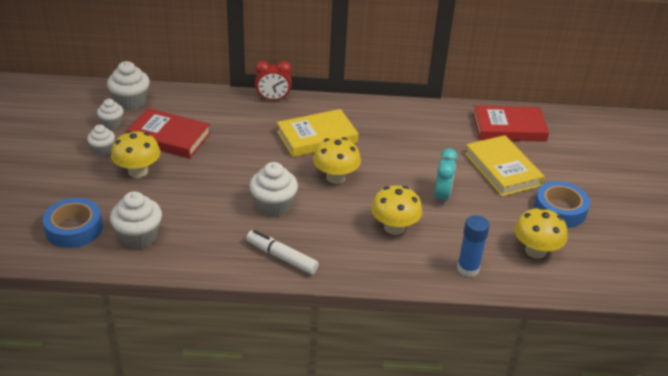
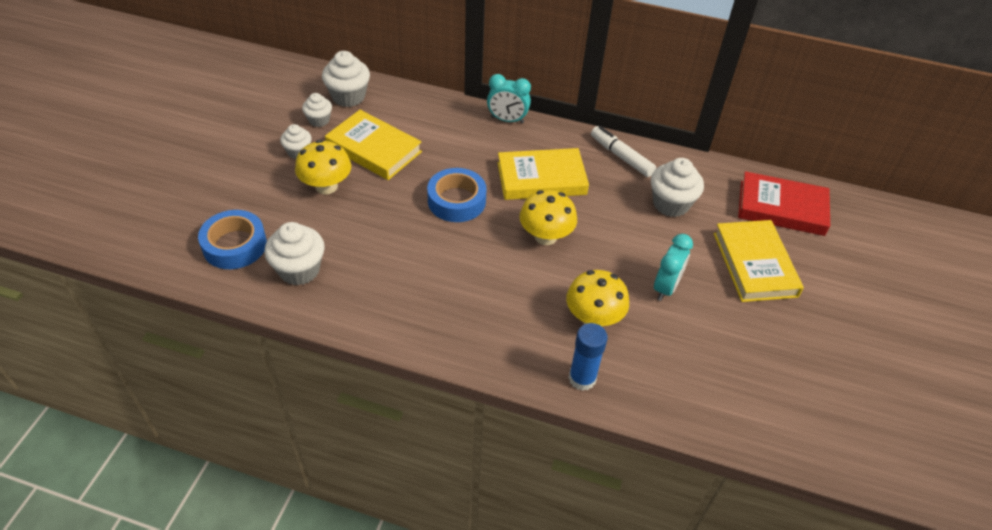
camera: 15 degrees right, 10 degrees up
(168, 137) = (374, 149): red book -> yellow book
(273, 99) = (507, 120): red clock -> turquoise clock
(273, 206) = (461, 260): white cupcake -> white cupcake (670, 204)
(281, 257) = (448, 330): white marker -> white marker (621, 156)
(468, 268) = (666, 394): blue glue stick -> blue glue stick (582, 378)
(535, 251) = (760, 388): yellow mushroom -> none
(559, 210) = (811, 336): blue tape -> blue tape (456, 201)

